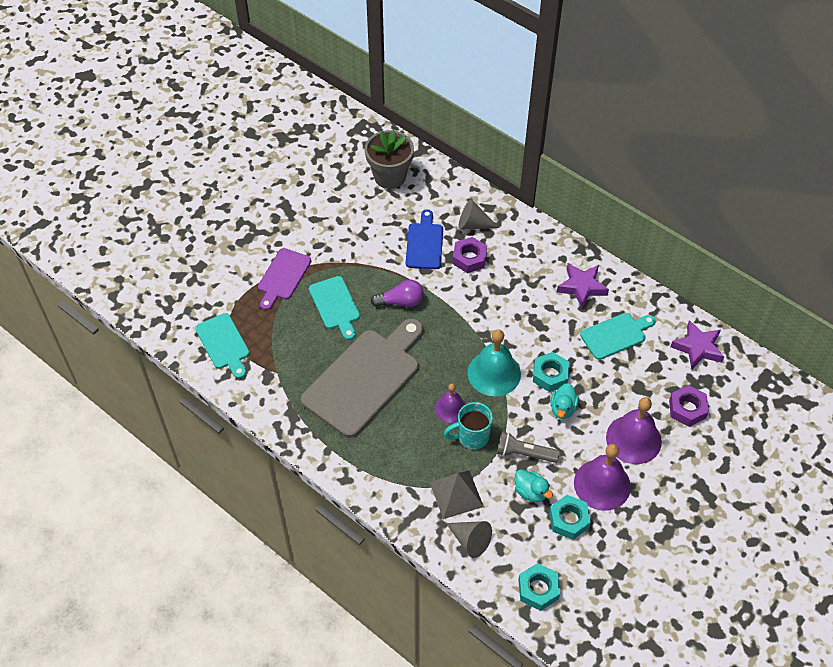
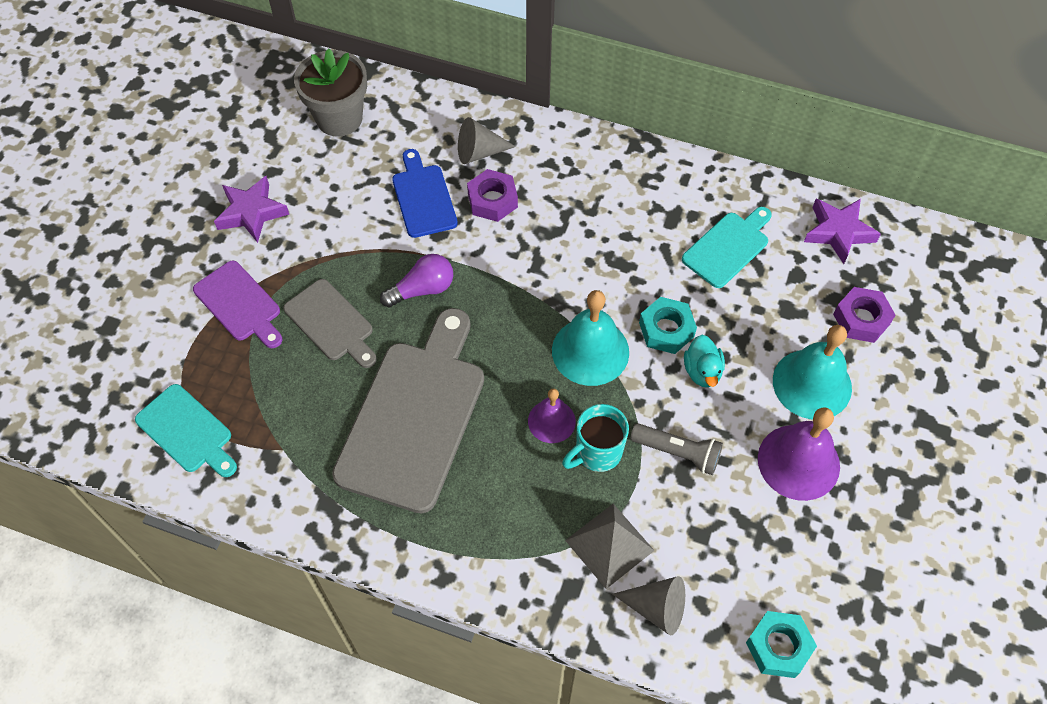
camera: 20 degrees left, 5 degrees up
(283, 277) = (240, 304): purple cutting board -> purple cutting board turned 45 degrees counterclockwise
(335, 305) = (331, 323): turquoise cutting board -> grey cutting board
(524, 453) = (678, 453): grey flashlight -> grey flashlight turned 150 degrees counterclockwise
(531, 492) = (709, 506): turquoise duck -> none
(569, 520) = (776, 528): turquoise nut -> none
(582, 287) = (657, 195): purple star -> purple star (251, 213)
(633, 439) = (812, 384): purple bell -> turquoise bell

